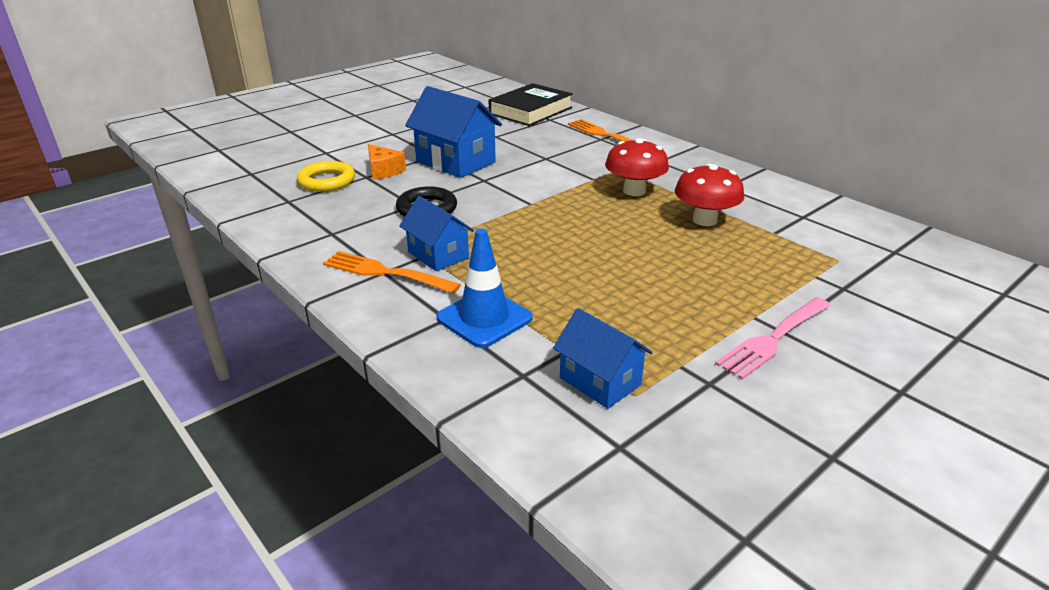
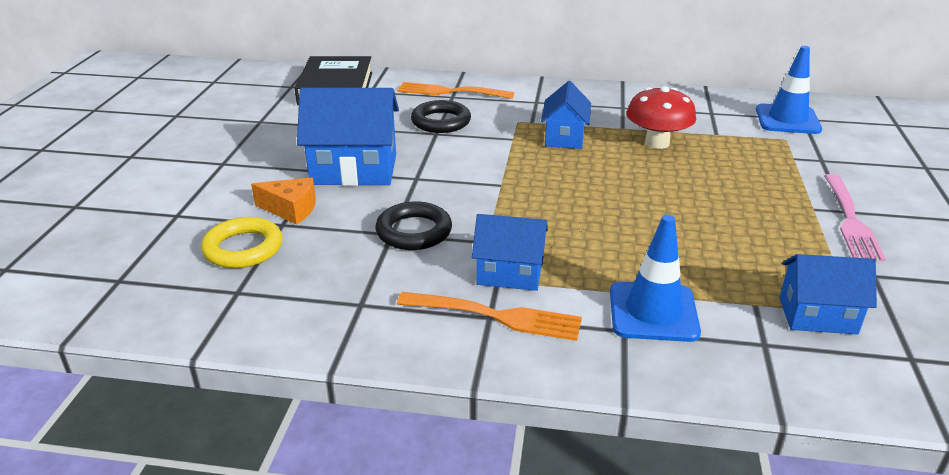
camera: 40 degrees left, 0 degrees up
(386, 273) = (494, 316): orange fork -> orange fork turned 150 degrees counterclockwise
(562, 152) = (441, 121): none -> black ring
(634, 191) = (564, 137): red mushroom -> blue house
(874, 247) = (787, 120): none -> blue traffic cone

